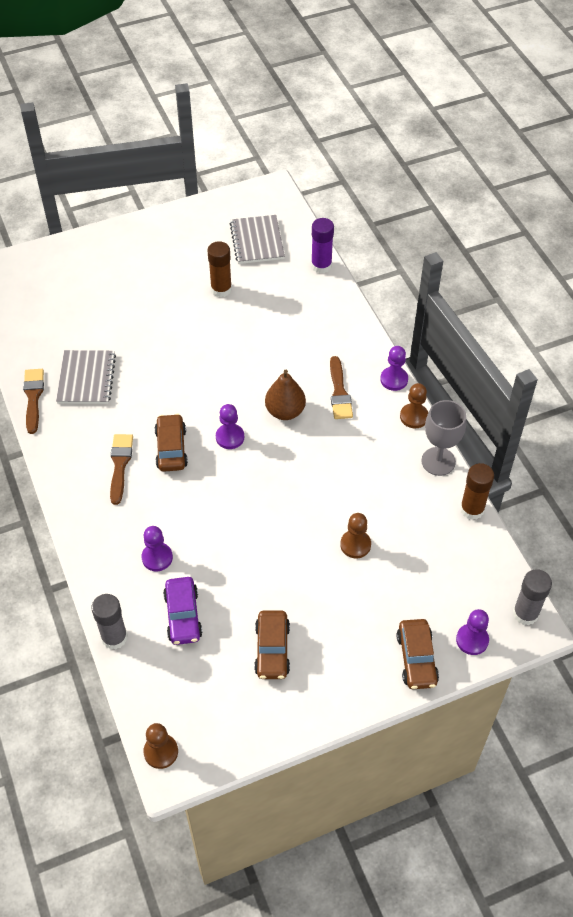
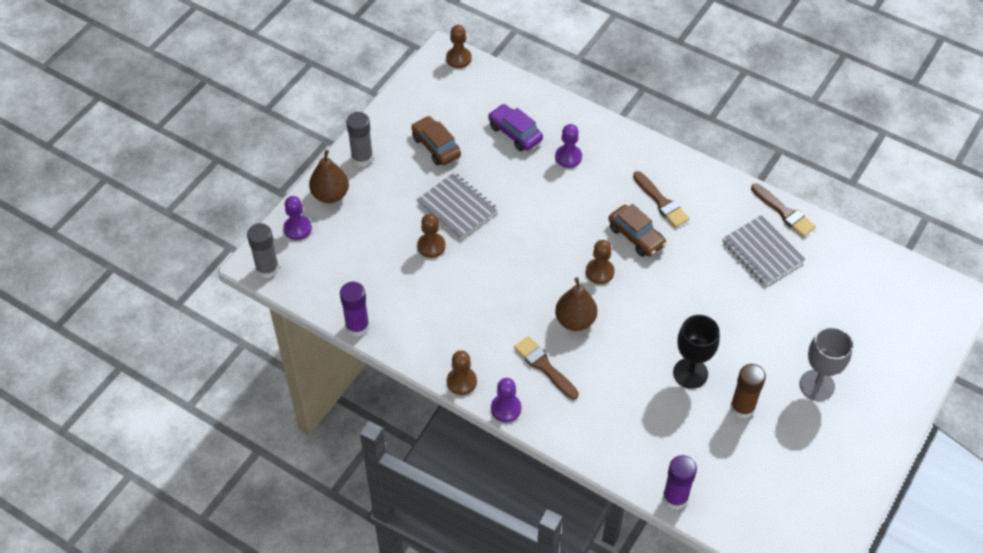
camera: 145 degrees right, 0 degrees up
(114, 637) = (548, 97): grey glue stick -> grey glue stick (362, 158)
(230, 437) = (599, 272): purple pawn -> brown pawn
(234, 328) = (690, 373): none -> black goblet
(257, 241) = (764, 488): grey notebook -> grey notebook (457, 207)
(416, 659) = (330, 195): brown car -> brown pear
(438, 461) = (412, 352): grey goblet -> grey goblet (817, 385)
(472, 509) = (357, 326): brown glue stick -> purple glue stick

